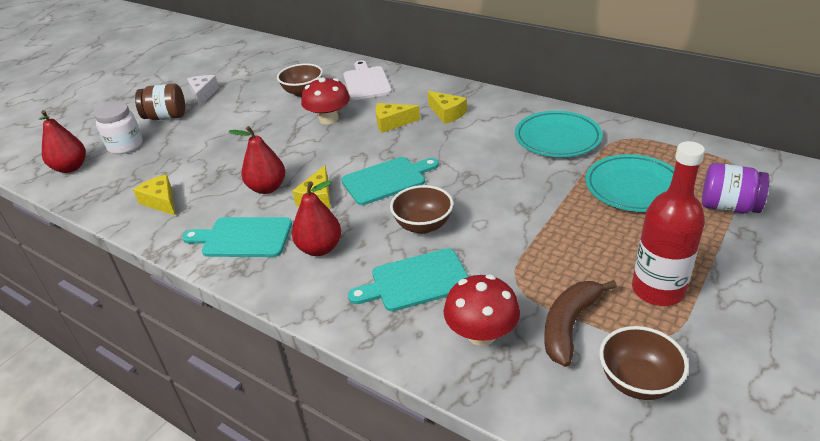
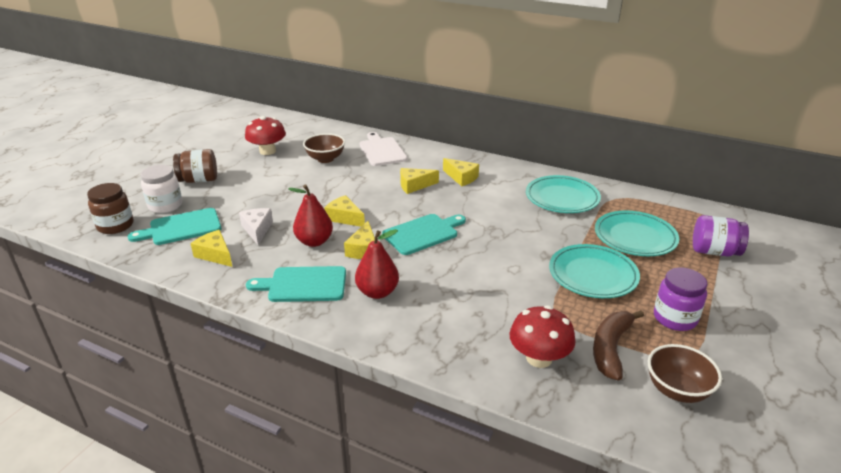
camera: 10 degrees left, 5 degrees down
(71, 168) = (115, 225): red pear -> brown jar
(203, 94) = (230, 160): white cheese -> white cheese (257, 230)
(306, 161) = (344, 218): none -> yellow cheese
(328, 119) = (355, 182): red mushroom -> red mushroom (267, 151)
(415, 281) = (471, 317): turquoise cutting board -> turquoise cutting board (181, 228)
(423, 225) = (465, 271): brown bowl -> none
(570, 233) = (592, 275): none -> turquoise plate
(657, 290) = (675, 318): red bottle -> purple jar

